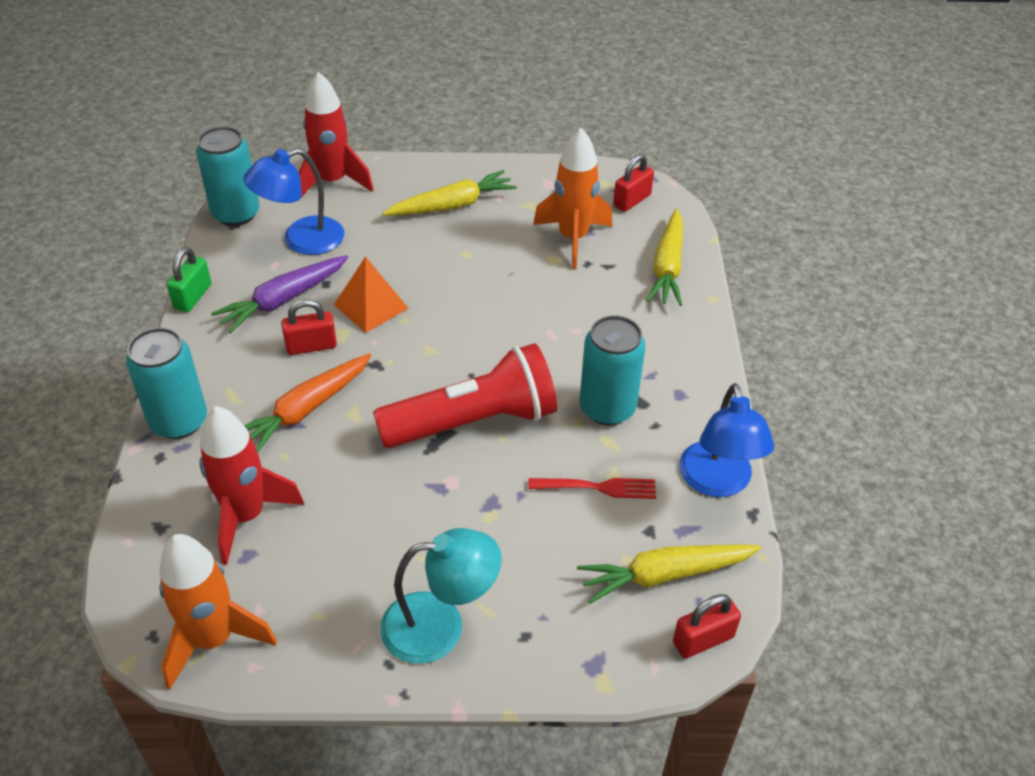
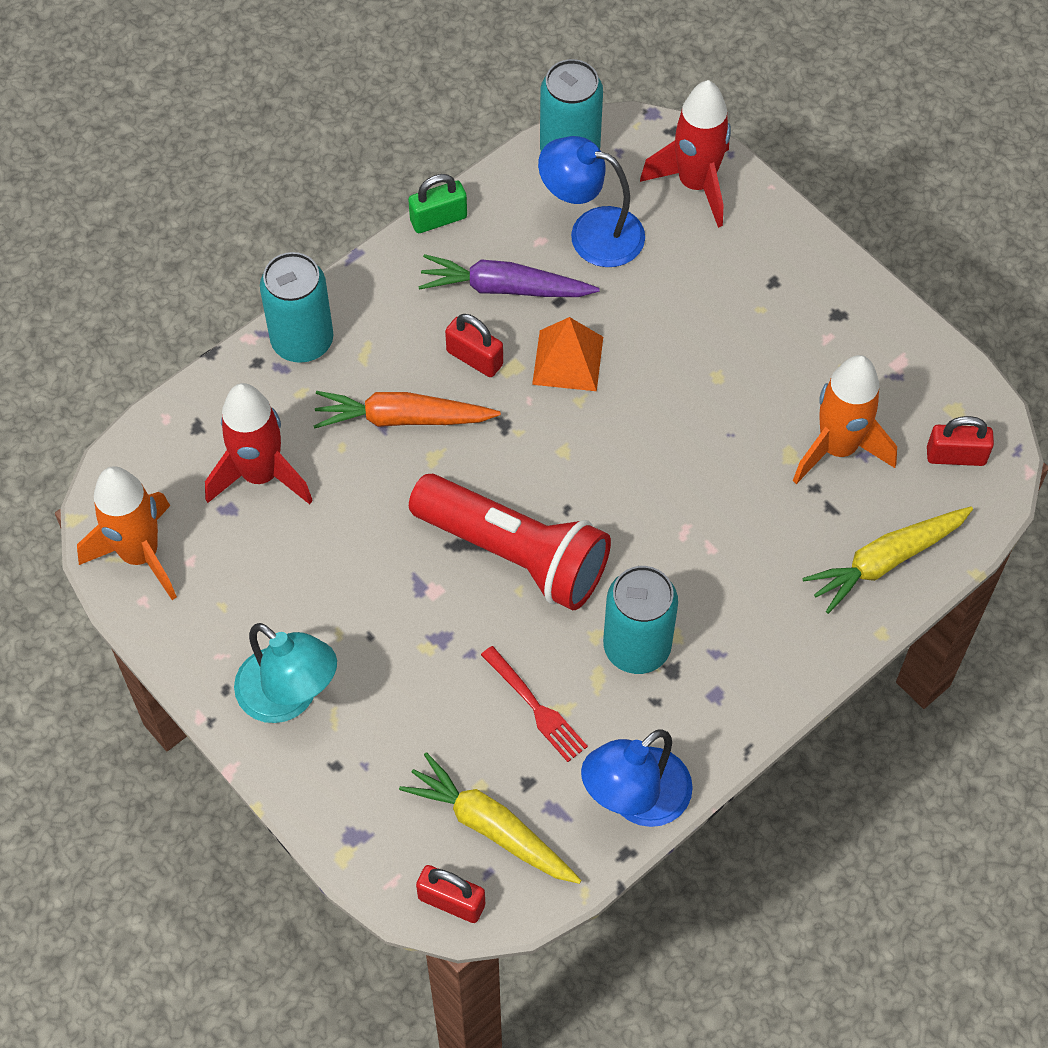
camera: 50 degrees right, 15 degrees up
(452, 205) = (772, 308): yellow carrot -> none

